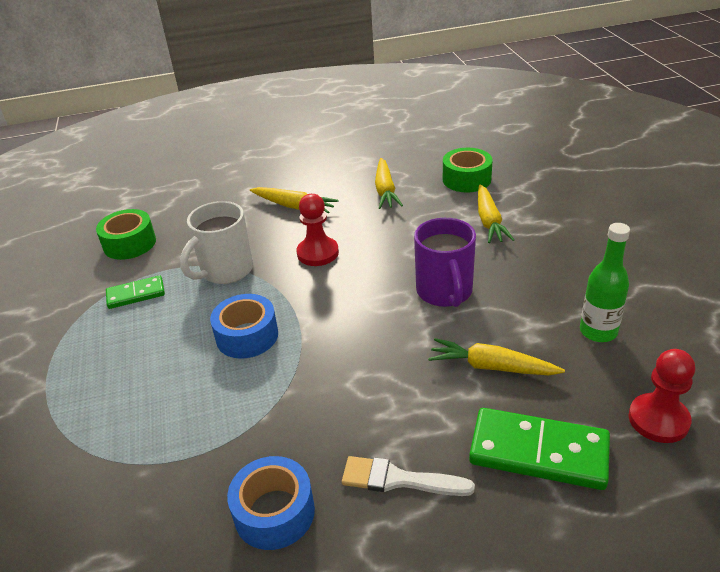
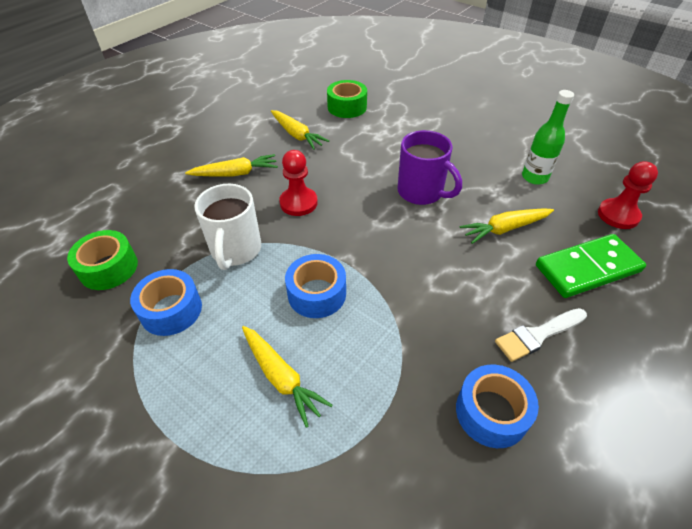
camera: 40 degrees left, 10 degrees up
(136, 294) = (171, 310): green domino -> blue tape
(489, 221) = (394, 131): yellow carrot -> yellow carrot (281, 377)

